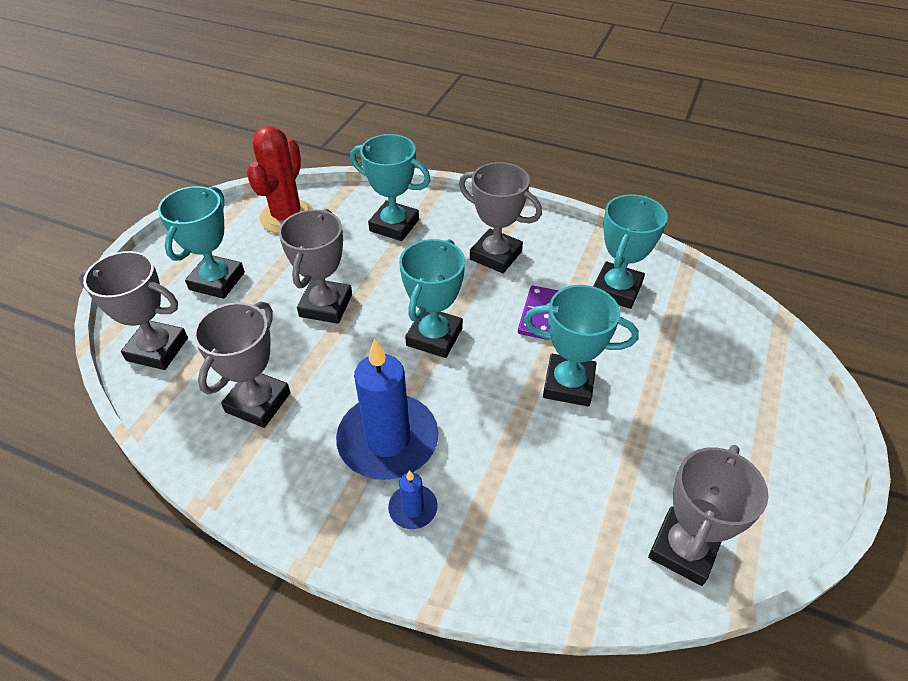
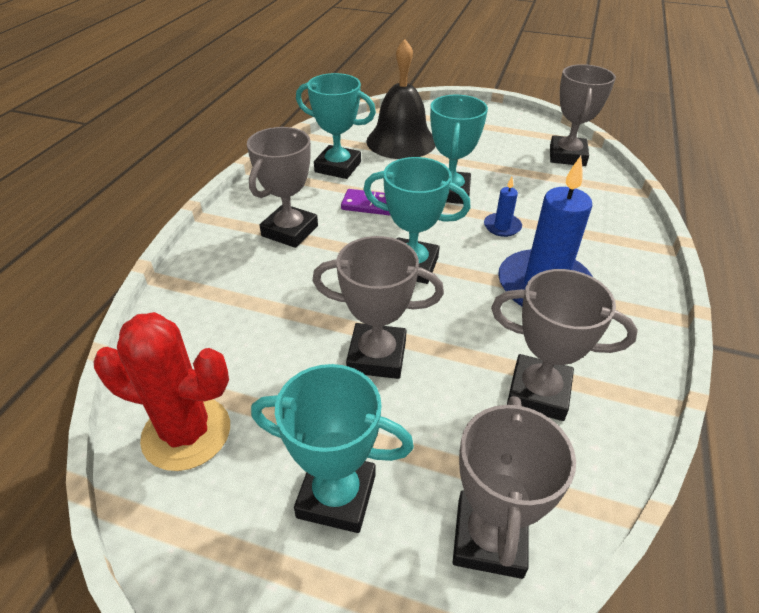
camera: 95 degrees left, 5 degrees down
(394, 225) = (227, 311): turquoise trophy -> none
(413, 508) = (602, 266): blue candle -> blue candle (502, 226)
(683, 549) = (567, 156): grey trophy -> grey trophy turned 75 degrees clockwise
(690, 350) = (401, 141): none -> black bell

